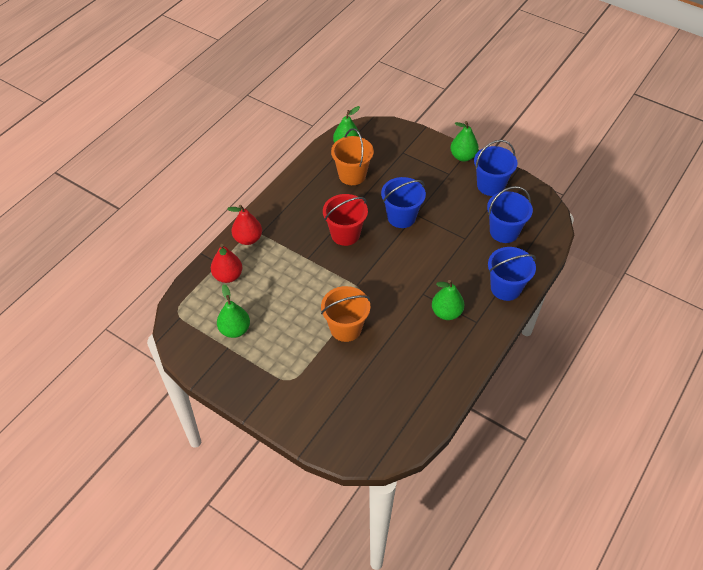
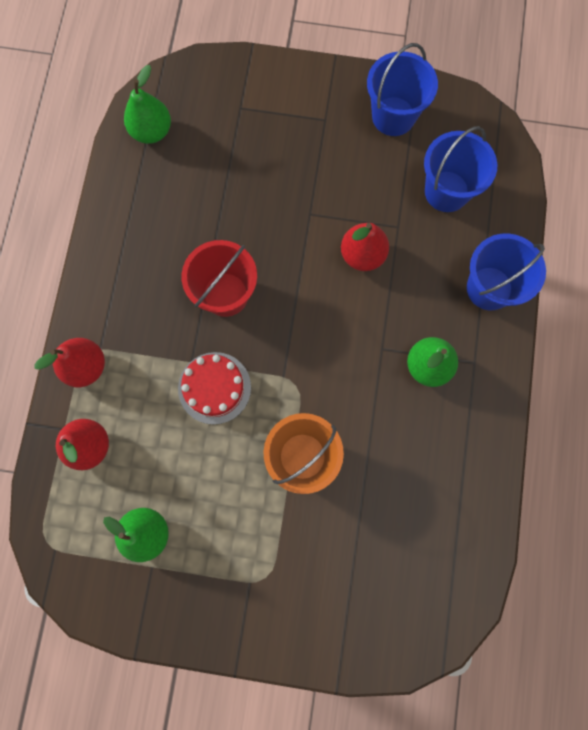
camera: 25 degrees left, 25 degrees up
(313, 275) = (214, 388): none -> red cake
(352, 175) = (185, 182): orange bucket -> none
(401, 217) = (292, 228): blue bucket -> none
(436, 244) = (362, 255): none -> red pear
(463, 156) = (331, 79): green pear -> none

